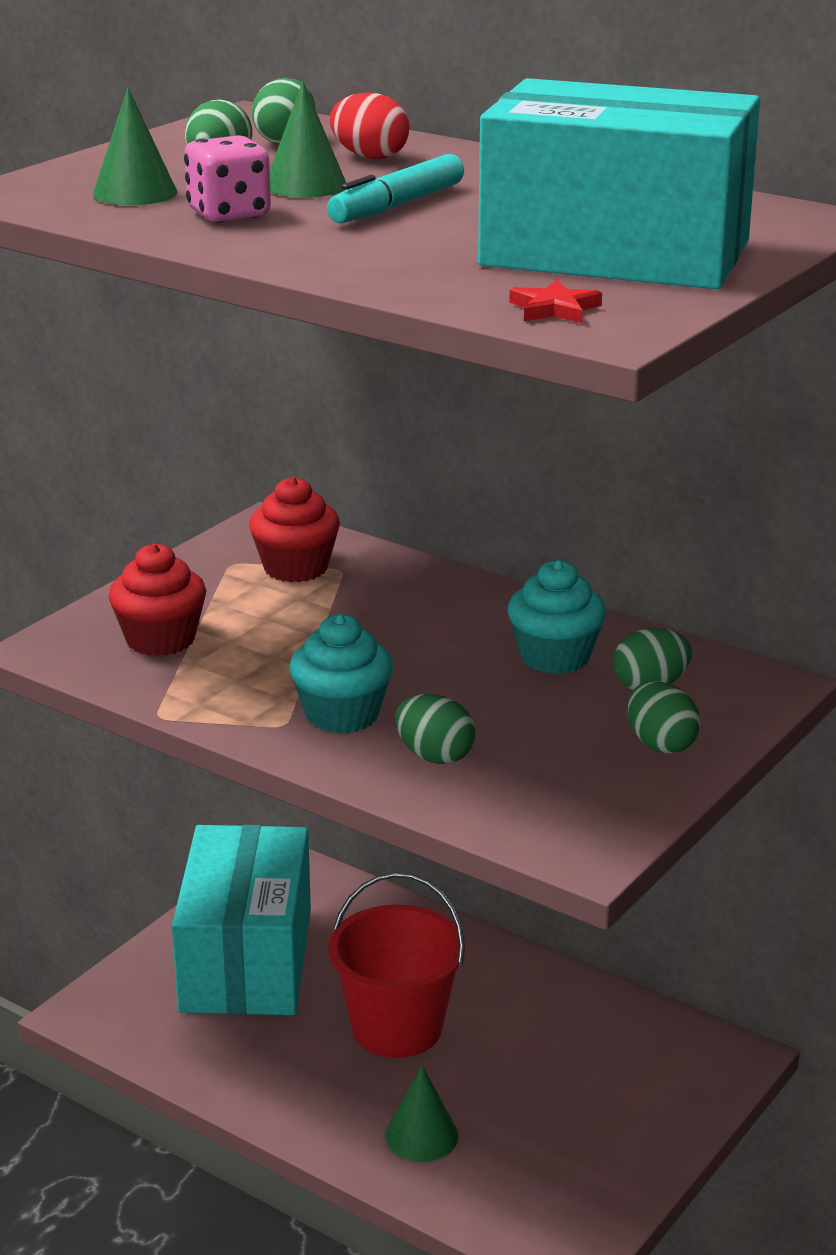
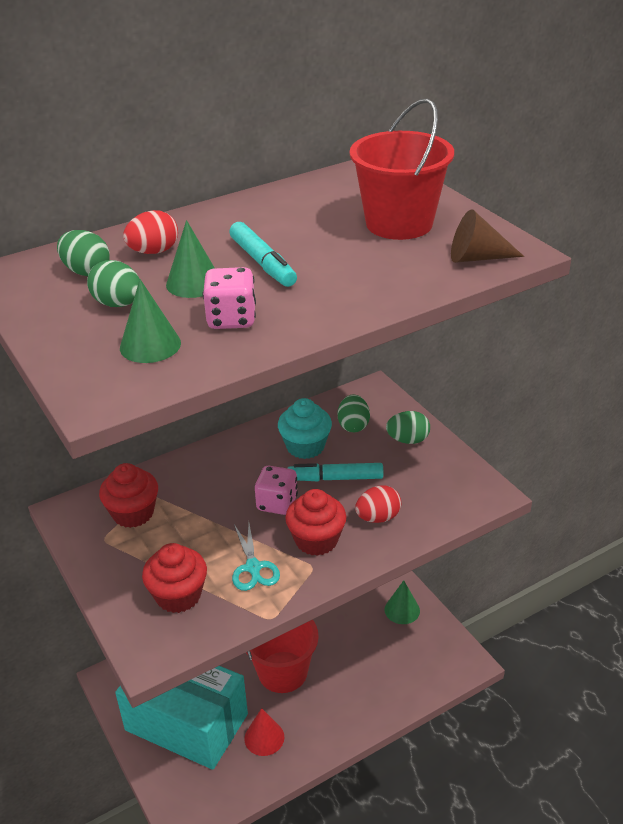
camera: 65 degrees left, 10 degrees up
(249, 679) = (253, 568): none -> turquoise scissors
(261, 1046) = (264, 737): none -> red cone
(342, 715) = (316, 540): turquoise cupcake -> red cupcake
(399, 665) = (277, 503): none -> pink dice
(421, 1136) = (367, 689): green cone -> green cone (402, 610)
(434, 756) = (378, 517): green egg -> red egg
(499, 699) = (335, 478): none -> turquoise marker
(554, 309) = (477, 258): red star -> brown cone
(615, 254) = (399, 223): turquoise box -> red bucket

